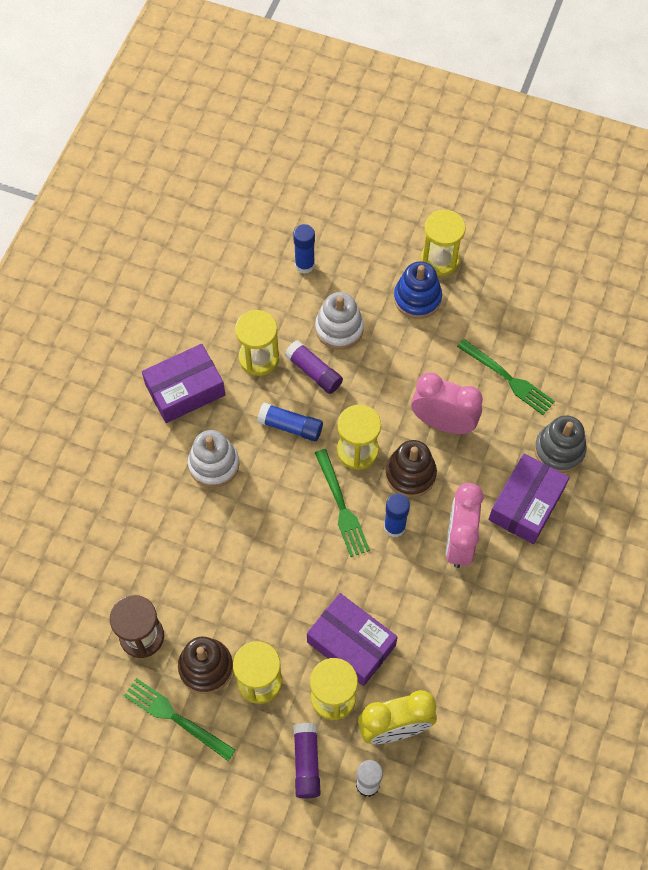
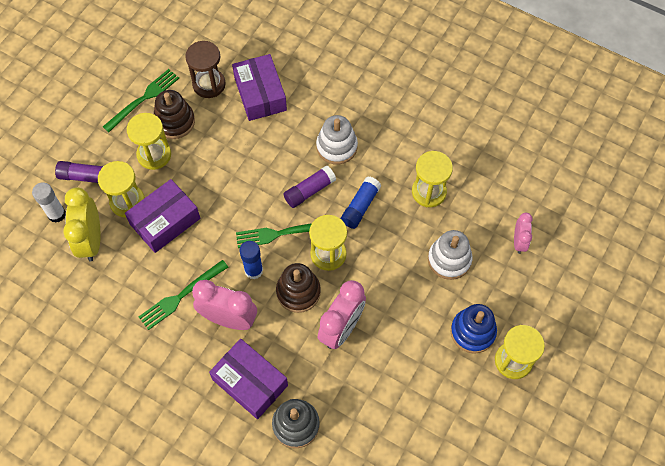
camera: 100 degrees right, 0 degrees up
(185, 390) = (407, 134): purple box -> purple box (260, 94)
(304, 265) = (519, 242): blue glue stick -> pink clock
(314, 372) = (409, 232): purple glue stick -> purple glue stick (309, 191)
(508, 379) = (376, 395): green fork -> green fork (181, 296)

